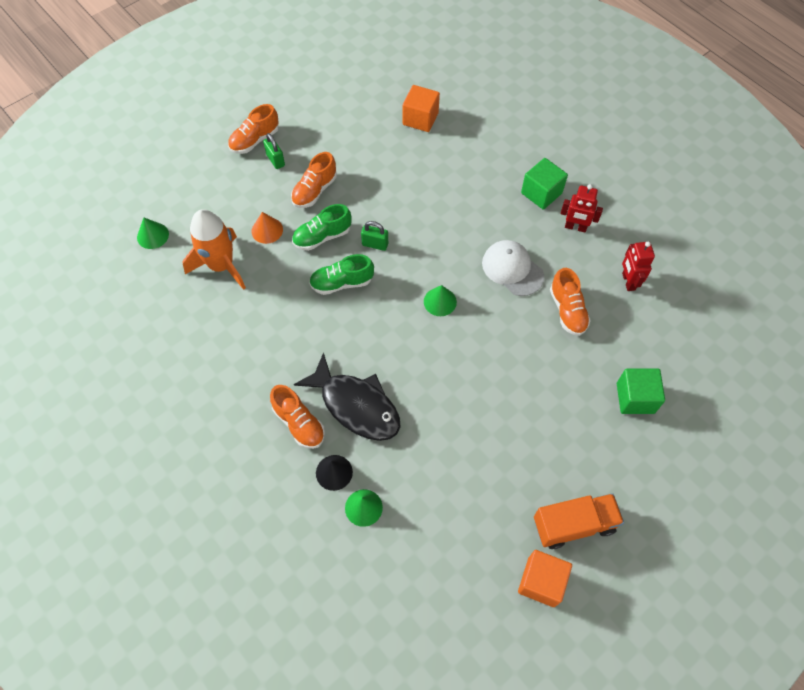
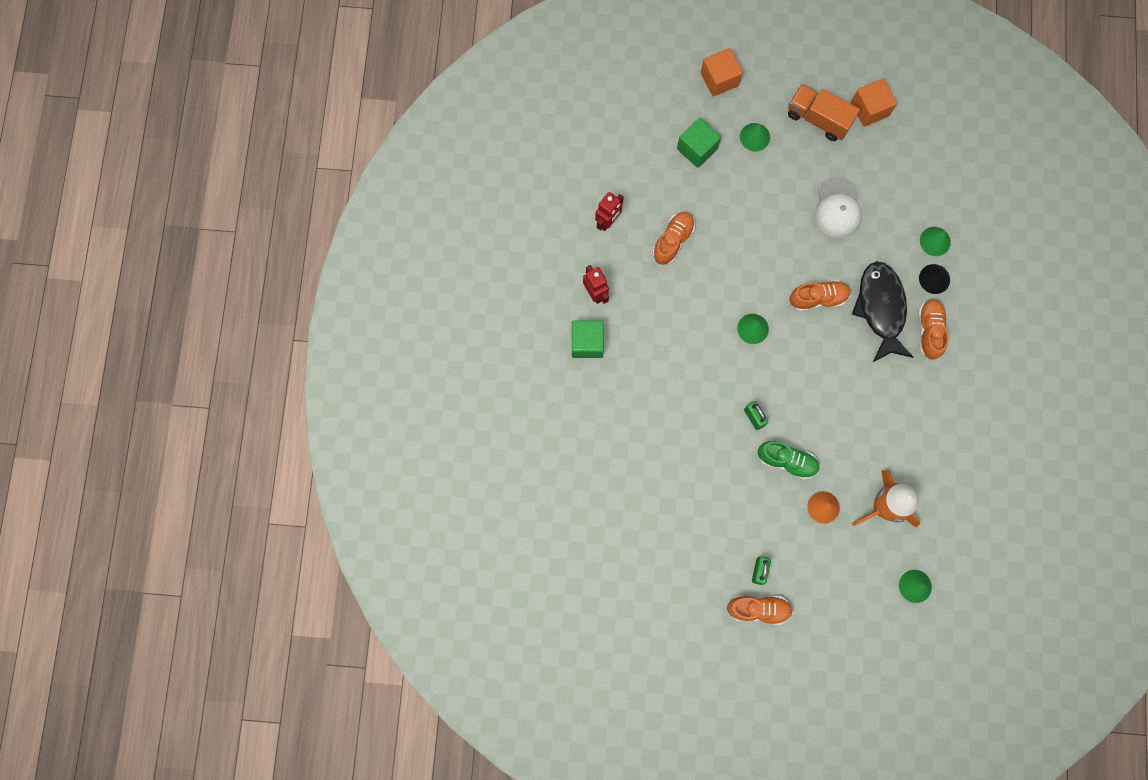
camera: 135 degrees left, 15 degrees up
(314, 191) = (755, 510): orange shoe -> orange shoe (818, 298)
(341, 283) = (808, 408): green shoe -> none
(420, 119) = (604, 500): orange cube -> orange cube (719, 79)
(512, 269) = (676, 304): white cap -> white cap (837, 208)
(604, 453) = (754, 137): none -> green cone

